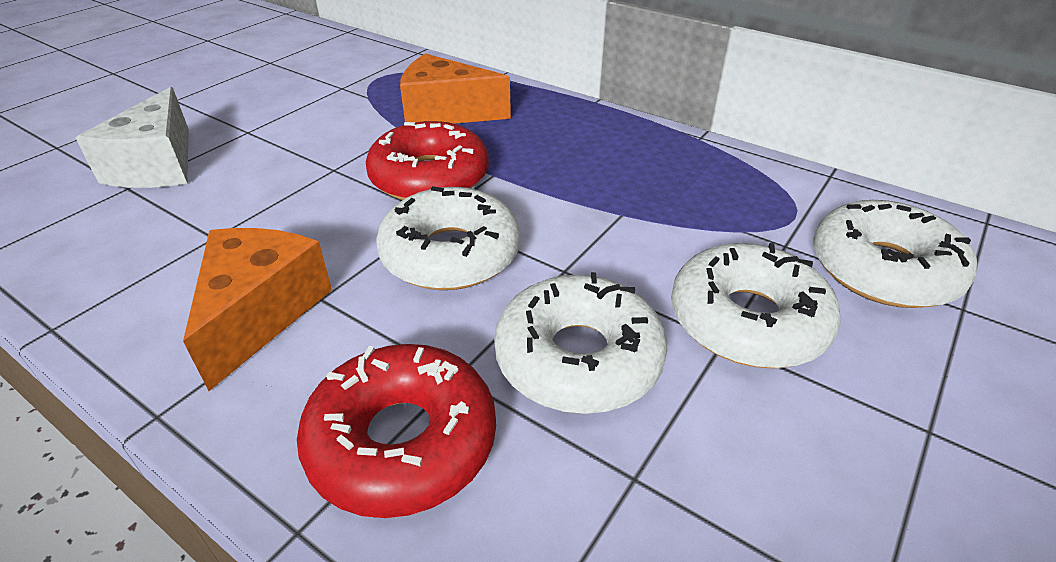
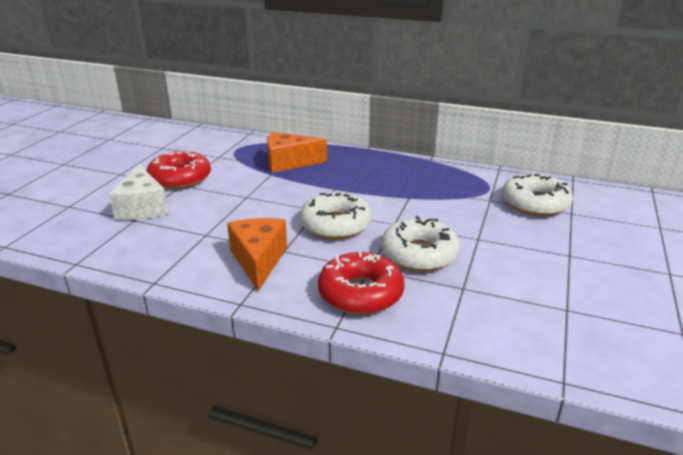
camera: 15 degrees left, 10 degrees down
(429, 177) = (302, 194): red donut -> red donut (180, 178)
(747, 321) = (485, 230): white donut -> none

